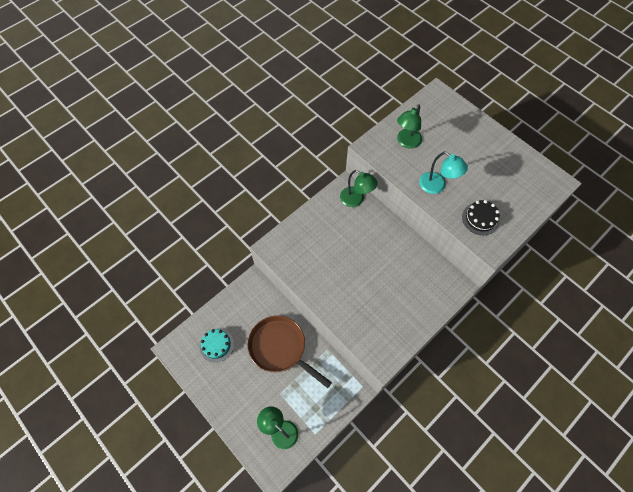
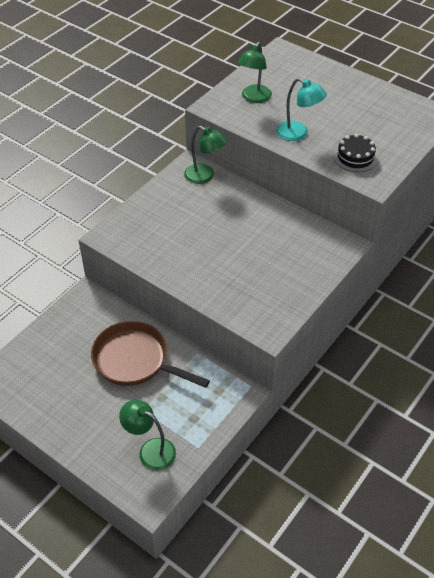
camera: 10 degrees left, 15 degrees down
(216, 345) = (49, 369): turquoise cake -> none

